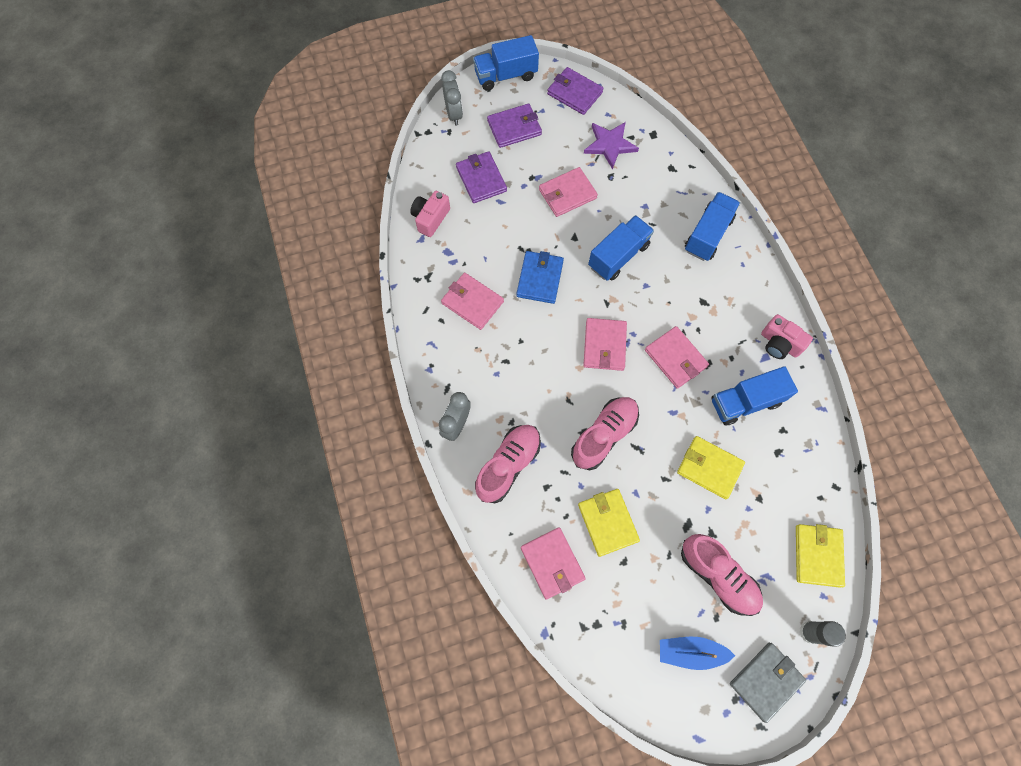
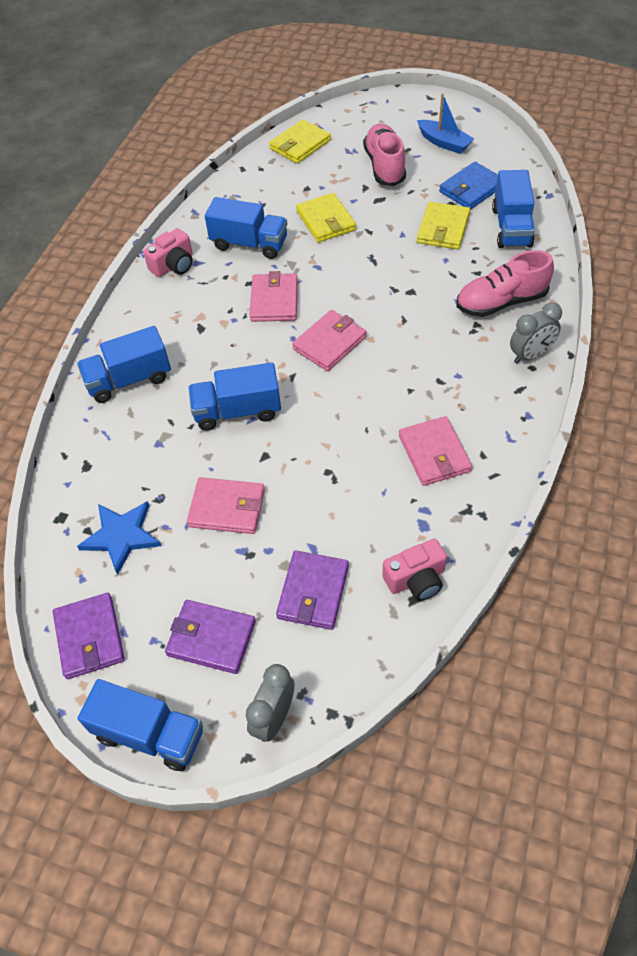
camera: 140 degrees left, 15 degrees down
(540, 279) = (340, 436): blue wallet -> blue wallet (471, 189)
(552, 563) = (511, 227): pink wallet -> blue truck
(604, 435) = (394, 281): pink shoe -> none
(610, 145) = (121, 536): purple star -> blue star
(766, 681) = (404, 111): grey wallet -> none
(779, 344) = (174, 265): pink camera -> pink camera turned 60 degrees clockwise
(810, 632) = (349, 117): grey glue stick -> none

